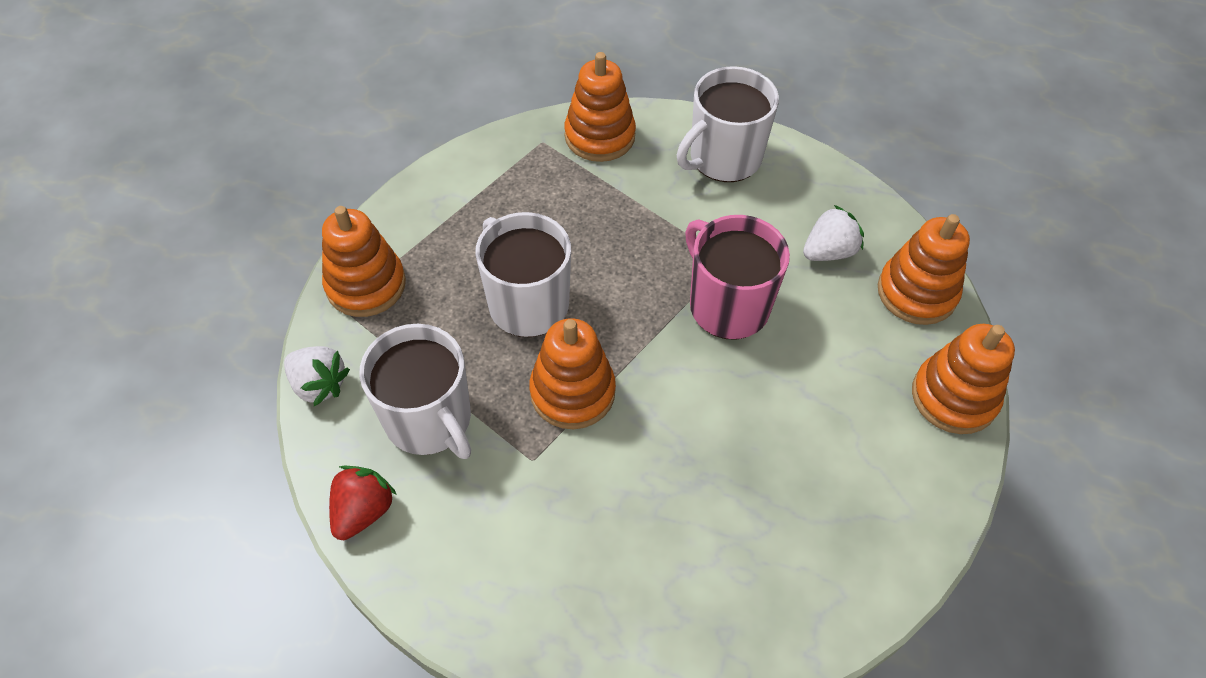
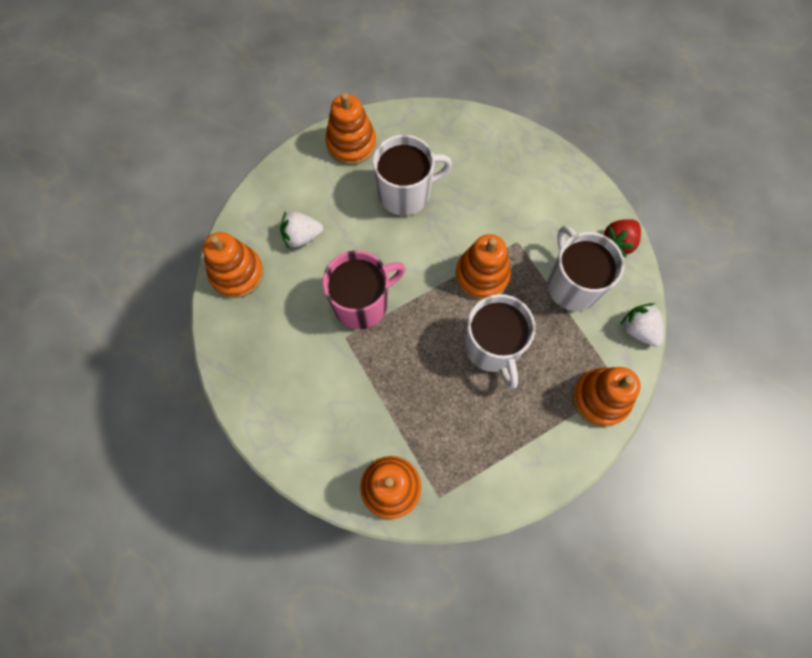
camera: 160 degrees left, 15 degrees up
(723, 158) = (304, 430): white mug -> white mug (405, 193)
(727, 305) = (362, 303): pink mug -> pink mug turned 105 degrees counterclockwise
(828, 252) = (274, 321): white strawberry -> white strawberry (302, 236)
(954, 397) = (261, 203): orange stacking toy -> orange stacking toy (351, 143)

